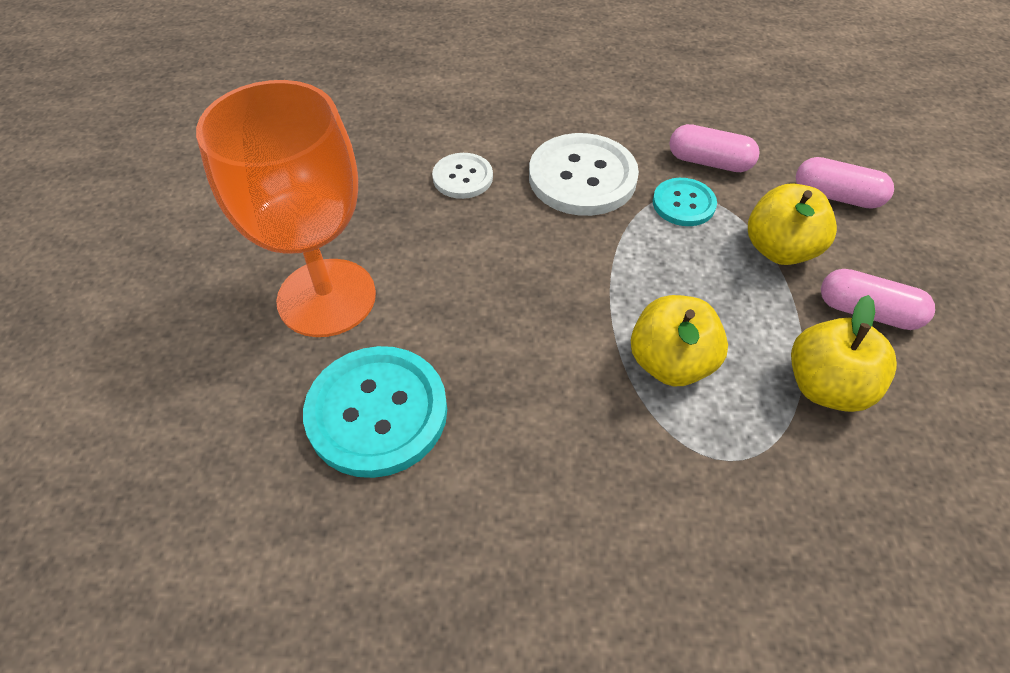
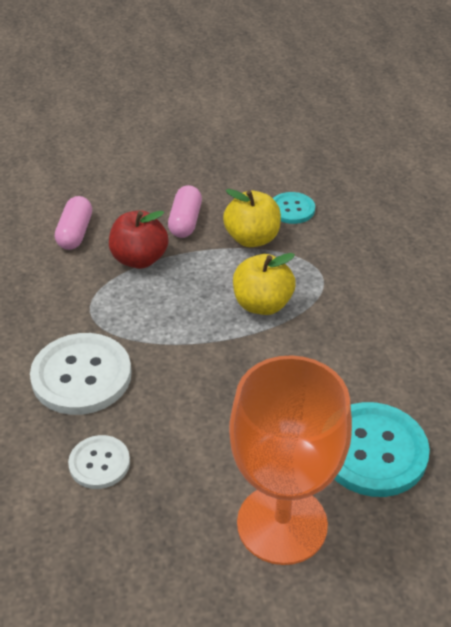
camera: 105 degrees left, 10 degrees down
(683, 204) = (102, 310): turquoise button -> turquoise button (292, 209)
(709, 162) = (46, 299): pink capsule -> none
(779, 249) = (139, 259): yellow apple -> red apple

